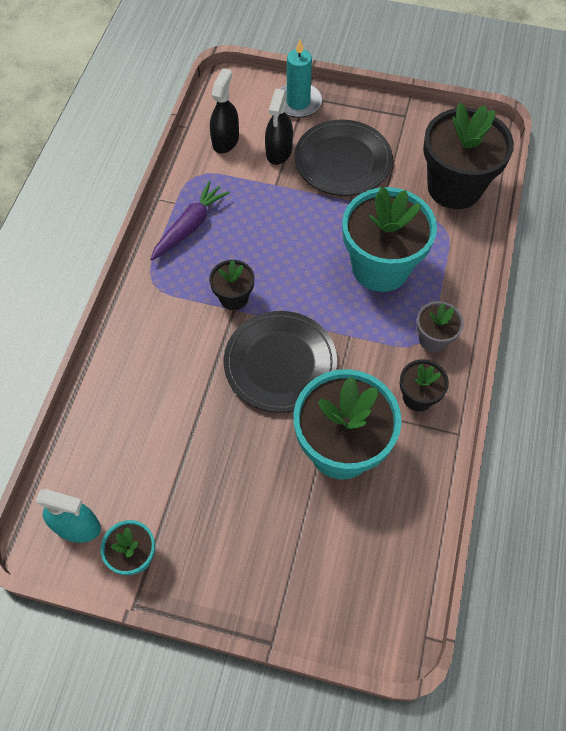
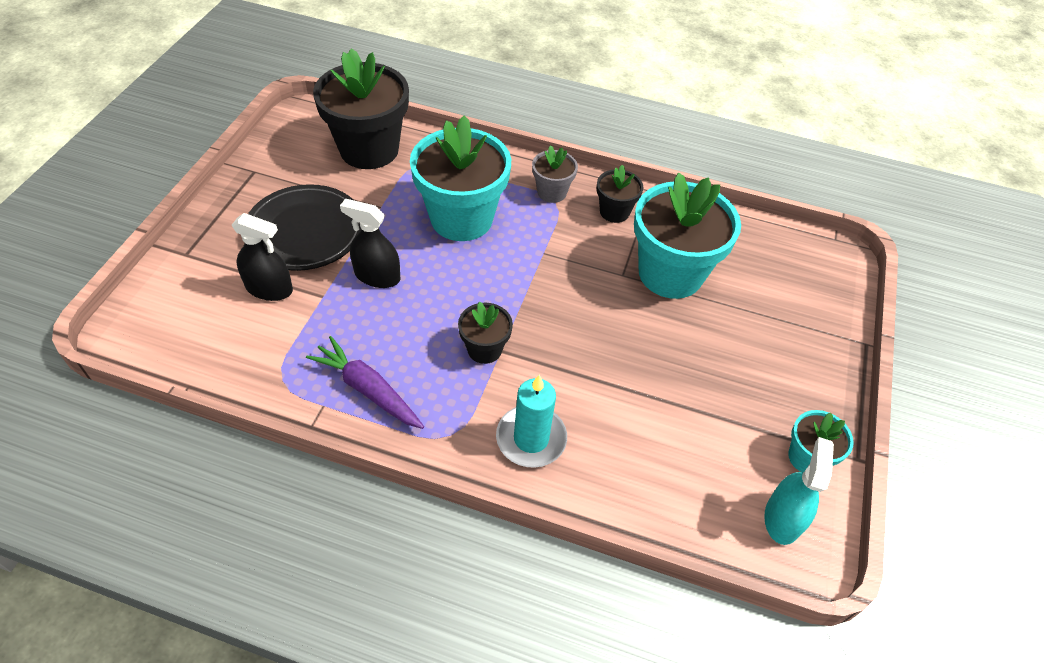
camera: 90 degrees left, 10 degrees down
(225, 140) = (230, 343): black spray bottle -> black spray bottle (377, 276)
(280, 363) = (574, 313): black plate -> none
(298, 102) = (192, 262): turquoise candle -> turquoise candle (531, 438)

